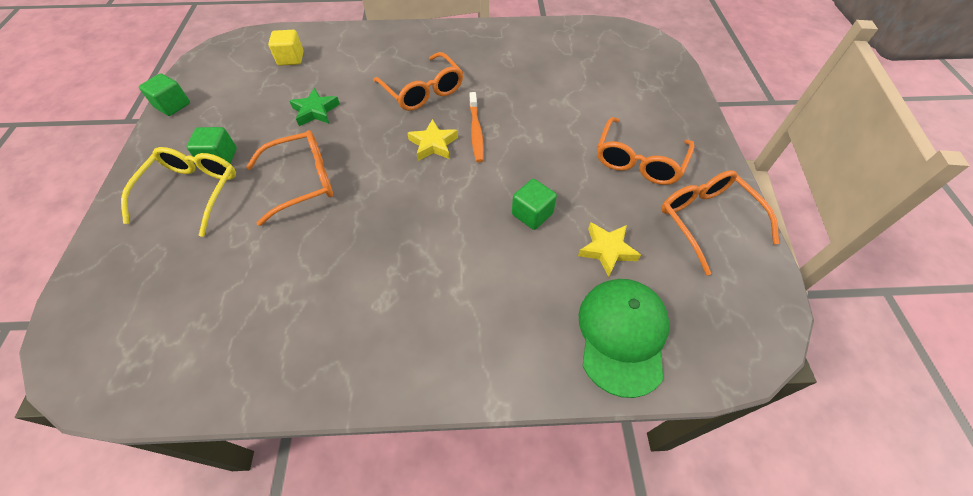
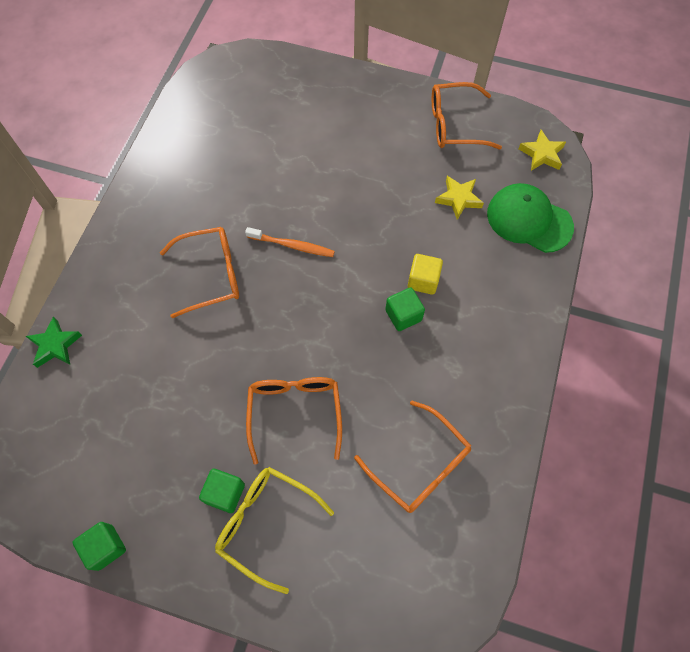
camera: 70 degrees left, 10 degrees up
(291, 58) = (81, 400): yellow cube -> yellow cube (423, 280)
(315, 111) = (193, 386): green star -> green star (55, 345)
(433, 144) = (293, 286): yellow star -> yellow star (542, 154)
(532, 214) = (406, 235): green cube -> green cube (403, 315)
(638, 161) = (380, 139): orange glasses -> orange glasses (420, 465)

